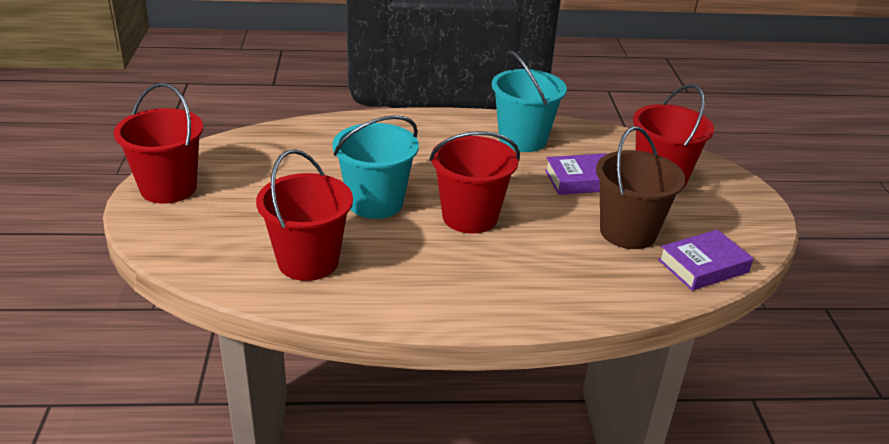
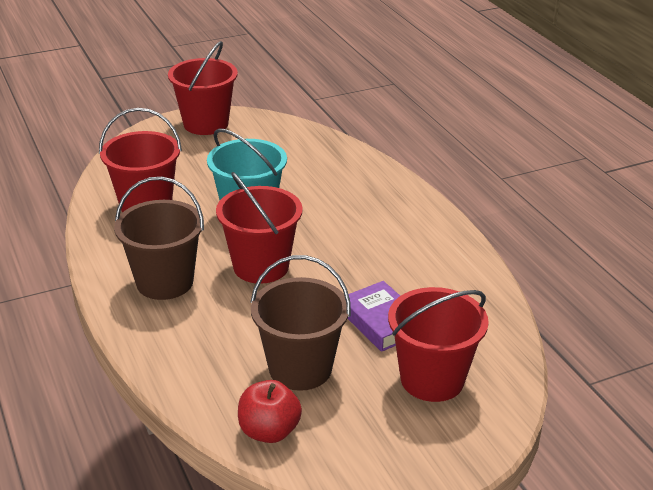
camera: 70 degrees right, 0 degrees up
(463, 277) = (165, 282): none -> brown bucket
(522, 139) = (434, 269): turquoise bucket -> none
(703, 266) = (269, 431): purple book -> red apple

